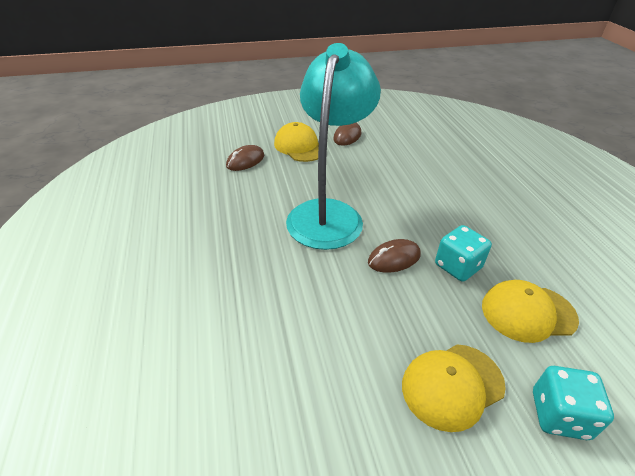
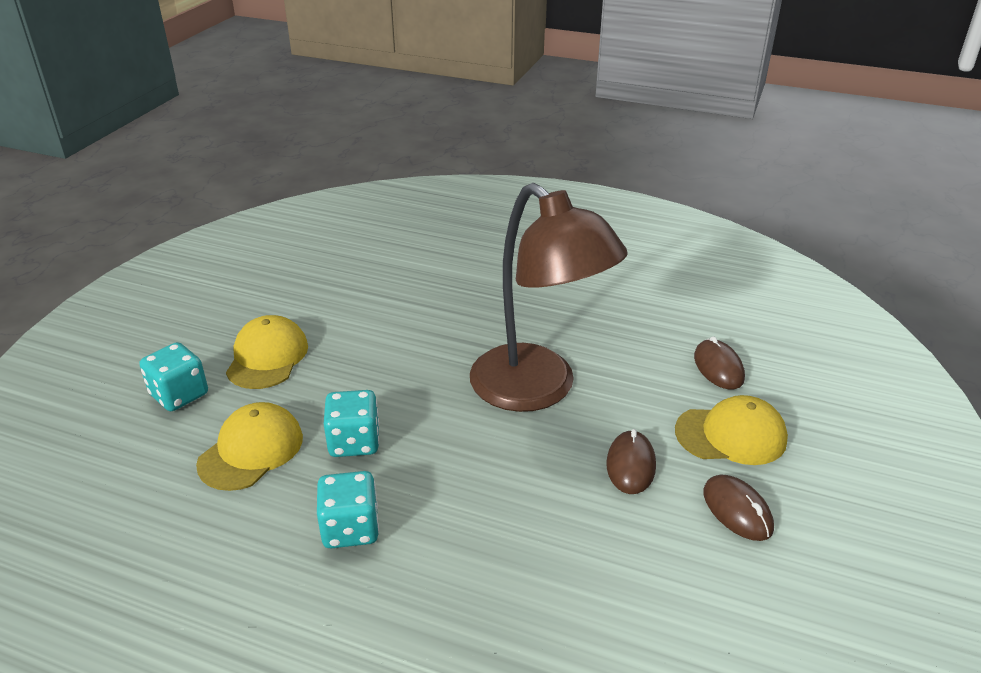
camera: 125 degrees right, 5 degrees down
(328, 213) = (537, 390): turquoise lamp -> brown lamp
(394, 258) = (417, 401): brown mouse -> brown mouse (630, 465)
(504, 232) = (350, 528): none -> turquoise dice

